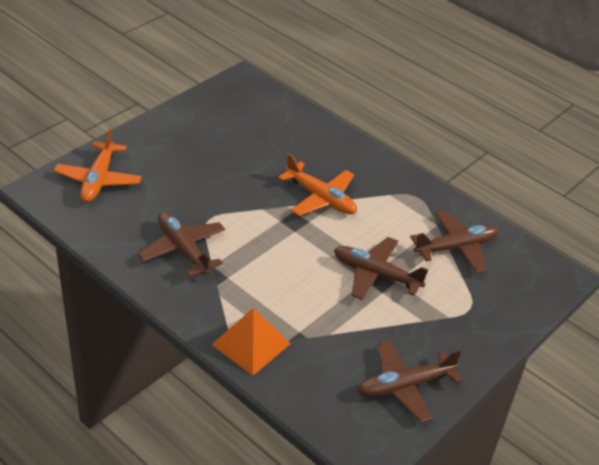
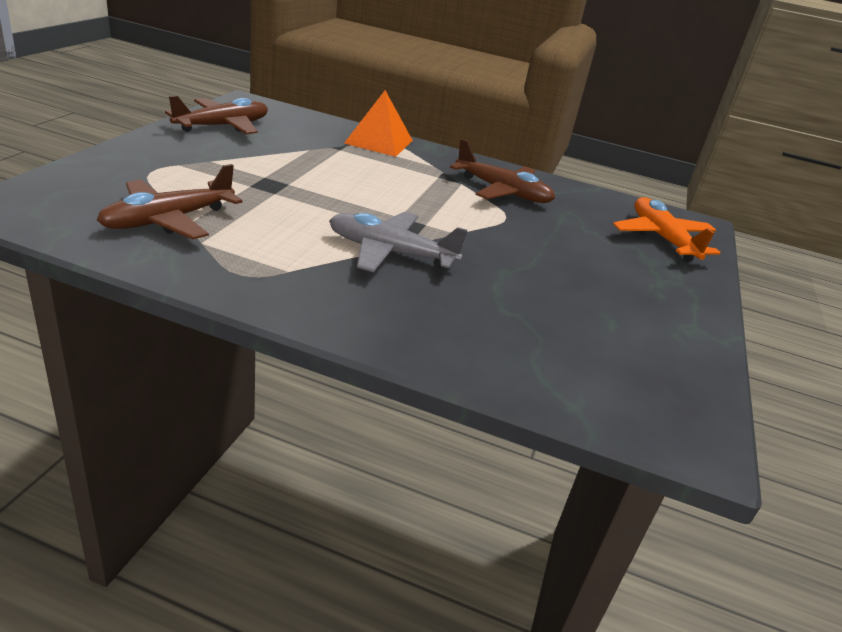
camera: 155 degrees right, 10 degrees down
(321, 198) = (390, 252): orange plane -> grey plane
(375, 274) = (278, 188): brown plane -> none

